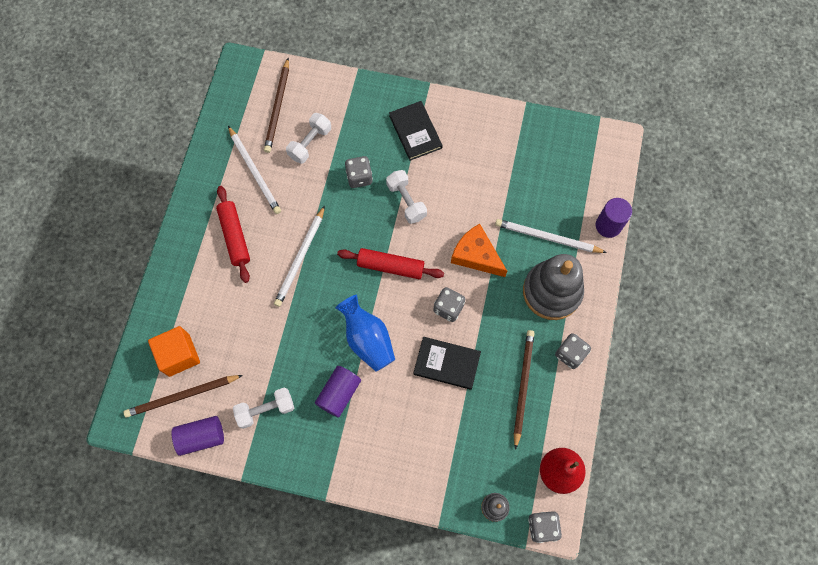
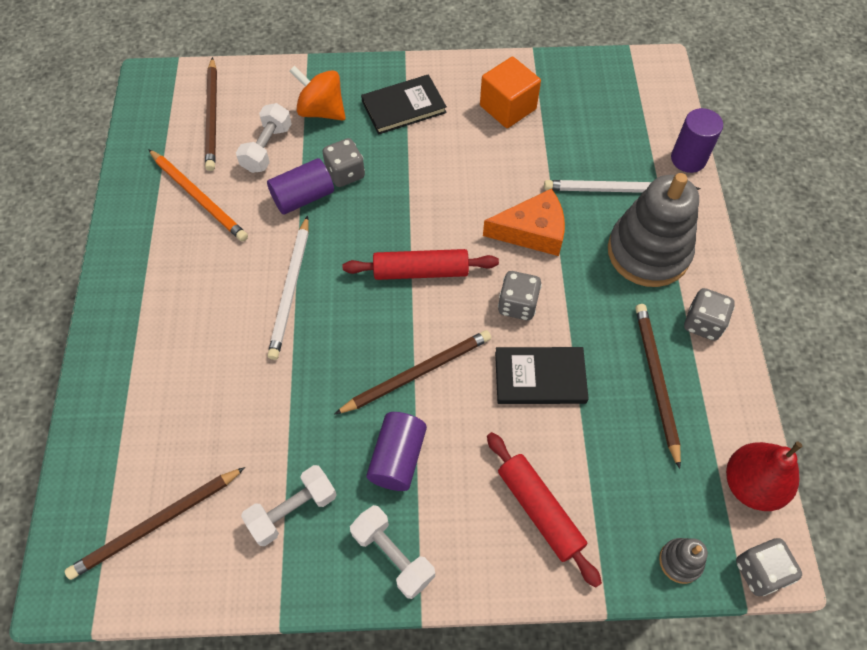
camera: 15 degrees left, 10 degrees down
(179, 355) = (139, 464): orange cube -> orange cube (508, 107)
(201, 437) = (200, 578): purple cylinder -> purple cylinder (303, 197)
(234, 236) = (189, 283): red rolling pin -> red rolling pin (539, 510)
(255, 172) = (199, 197): white pencil -> orange pencil
(355, 121) = (321, 111): none -> orange spinning top
(367, 339) = (417, 373): blue vase -> brown pencil
(406, 201) = (417, 188): white dumbbell -> white dumbbell (393, 555)
(415, 132) = (403, 107): black book -> black book turned 75 degrees counterclockwise
(476, 255) = (532, 231): orange cheese -> orange cheese turned 150 degrees clockwise

